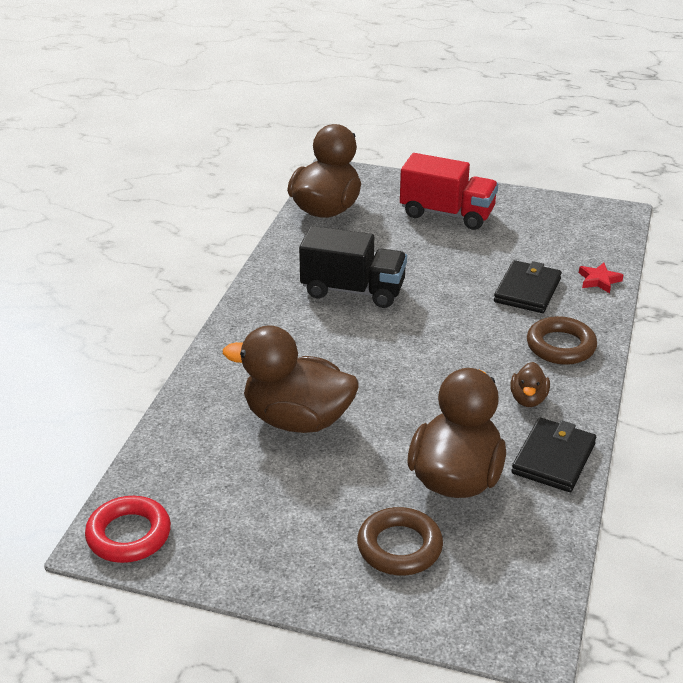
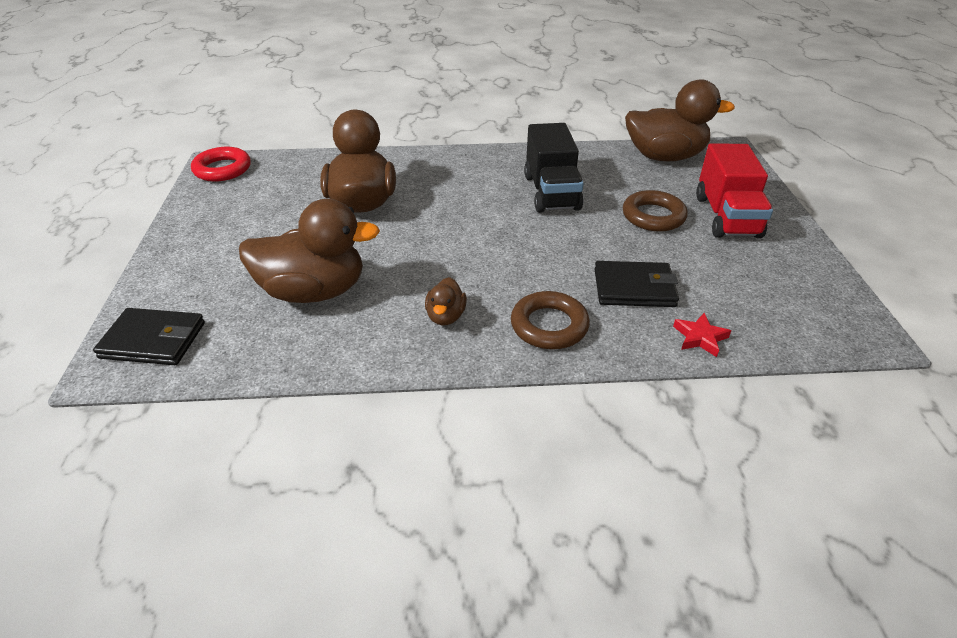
camera: 70 degrees right, 5 degrees up
(399, 547) = (222, 277): brown ring -> brown ring (653, 216)
(528, 399) = (446, 316): brown duck -> brown duck turned 75 degrees counterclockwise
(553, 458) = (359, 347): black wallet -> black wallet (153, 340)

